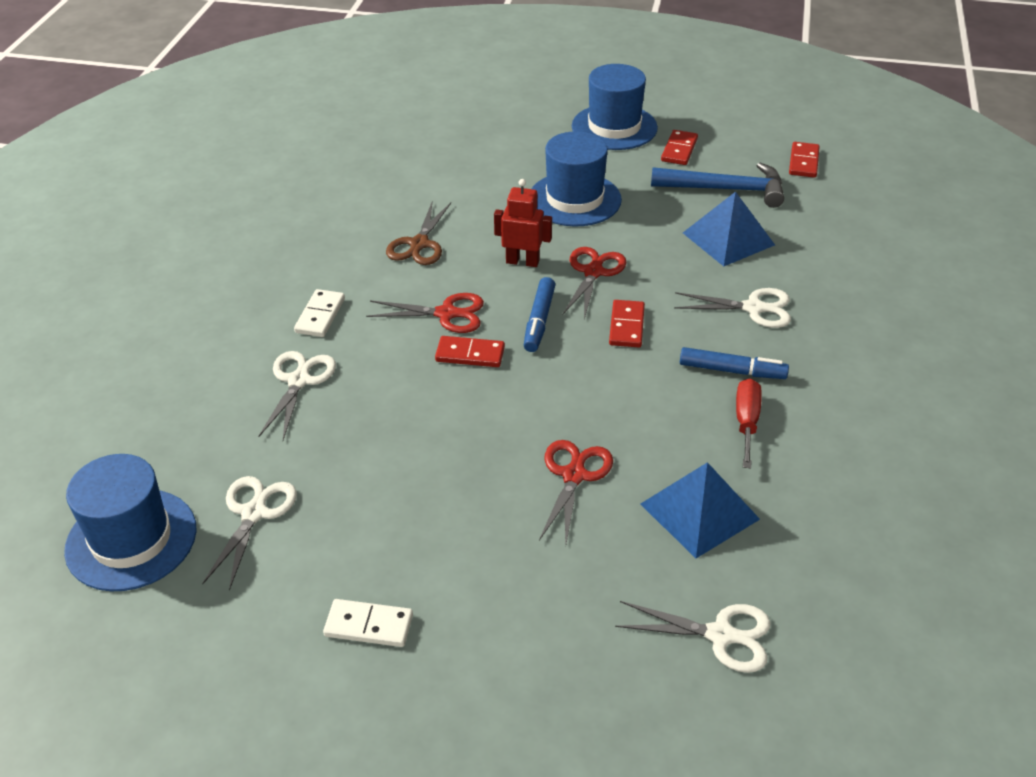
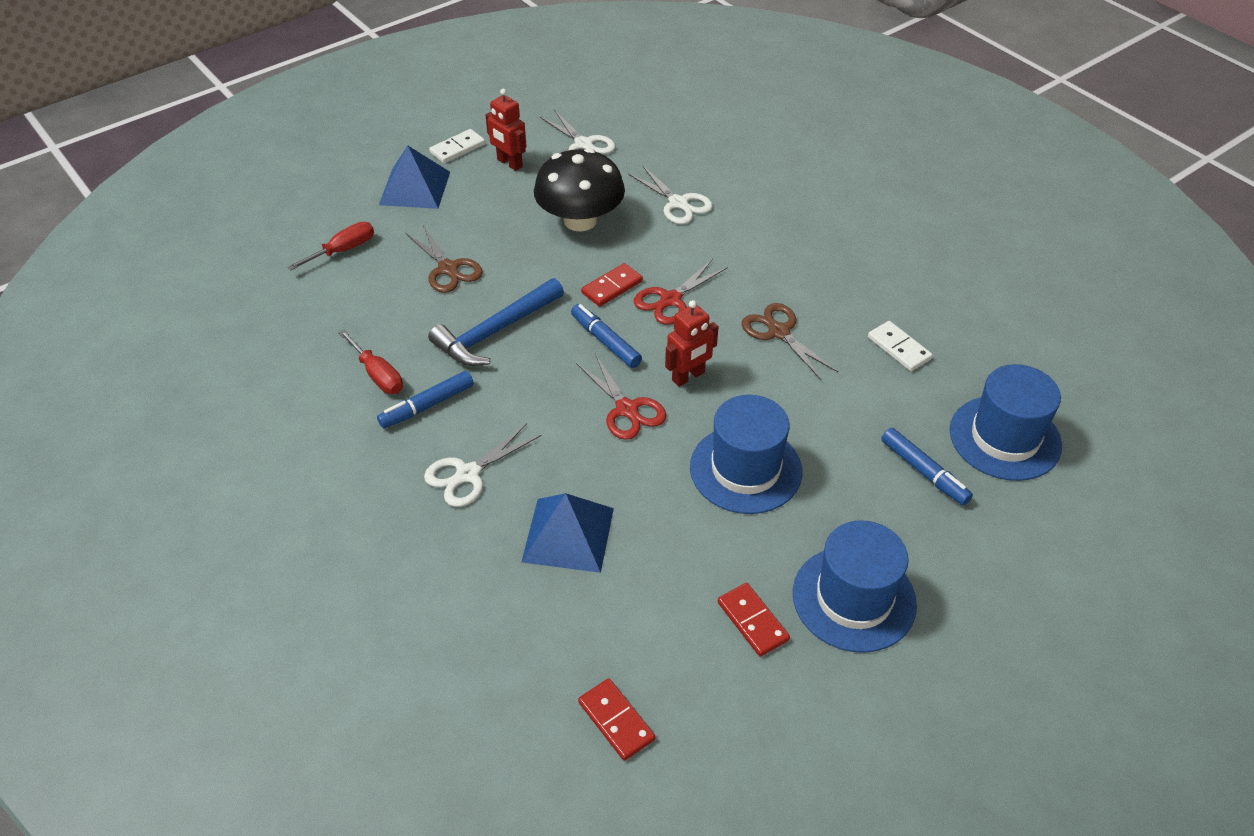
camera: 130 degrees right, 5 degrees up
(131, 539) = (617, 102): blue hat -> blue hat (1005, 438)
(320, 315) = (740, 241): white domino -> white domino (899, 348)
(353, 553) = (509, 163): none -> red robot
(397, 431) = (580, 220): none -> black mushroom
(483, 139) = (924, 472): none -> blue marker
(573, 475) = (448, 269): red scissors -> brown scissors
(626, 326) = (542, 383): red domino -> none
(648, 580) = (343, 250): none -> red screwdriver
(699, 511) = (351, 301): blue pyramid -> blue pyramid (415, 188)
(720, 635) = (278, 254): white scissors -> none
(725, 189) = (642, 600): blue hammer -> blue hammer (495, 332)

